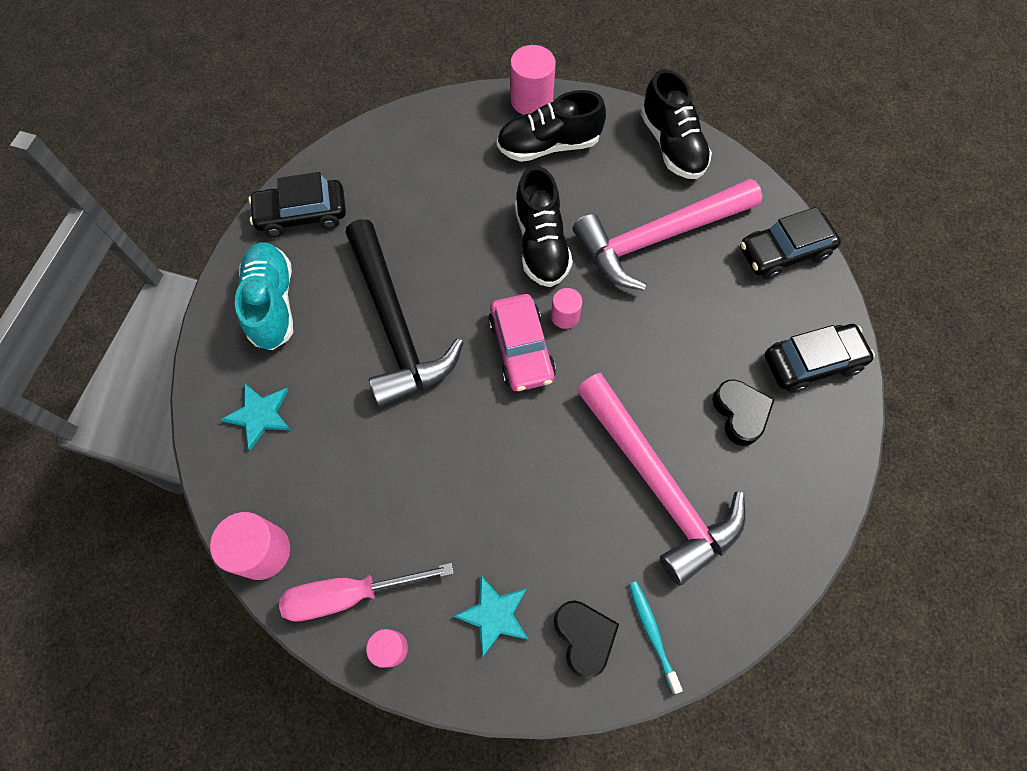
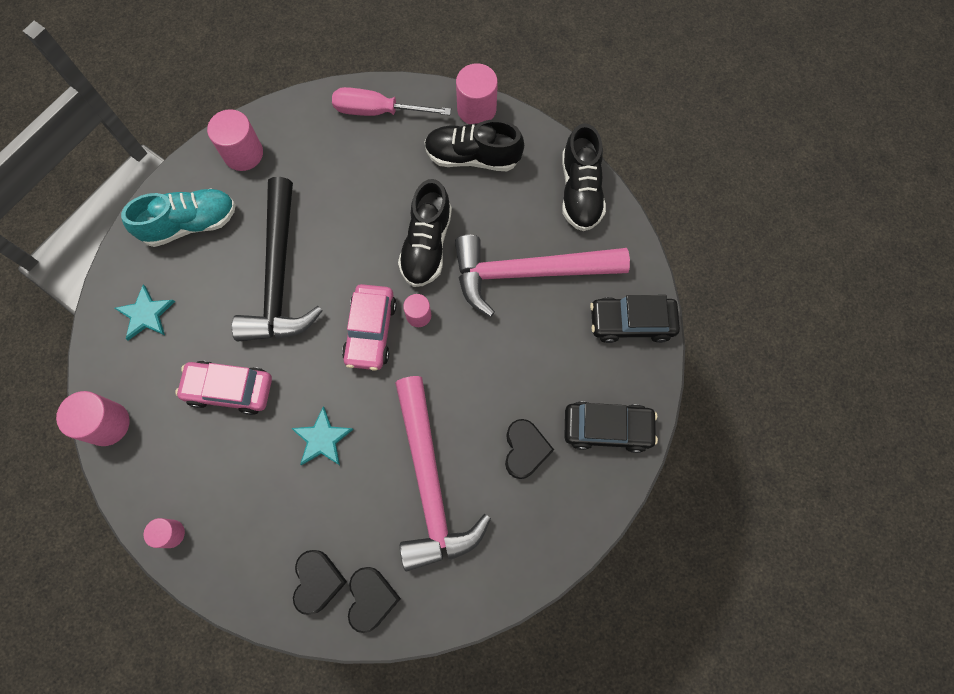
camera: 20 degrees right, 5 degrees up
(272, 303) = (190, 224): turquoise shoe -> turquoise shoe turned 60 degrees clockwise
(302, 214) = (243, 154): black car -> pink cylinder
(349, 594) = (157, 481): pink screwdriver -> pink screwdriver (378, 111)
(391, 463) = (229, 389): none -> pink car
(494, 615) = (257, 538): turquoise star -> turquoise star (322, 439)
(652, 633) = (371, 598): turquoise toothbrush -> black heart

